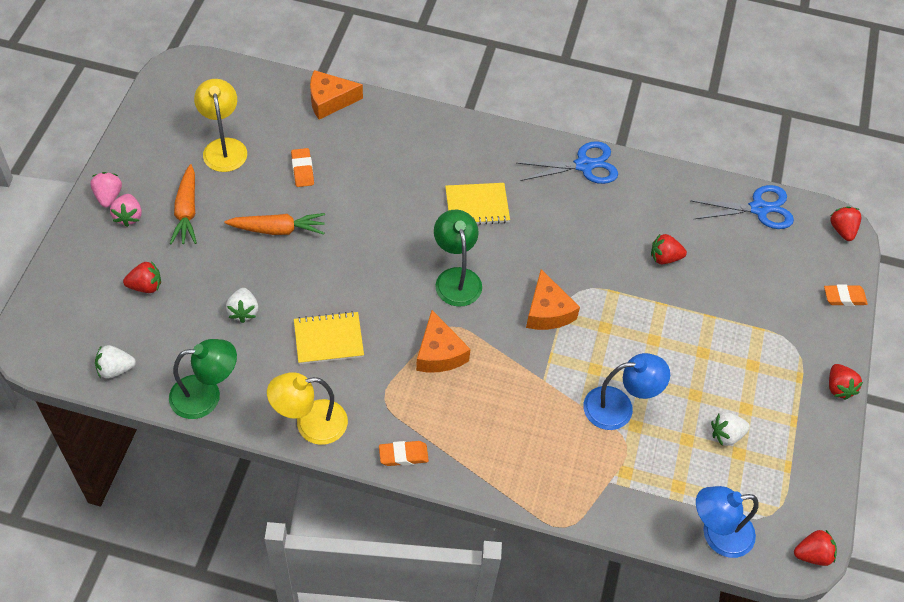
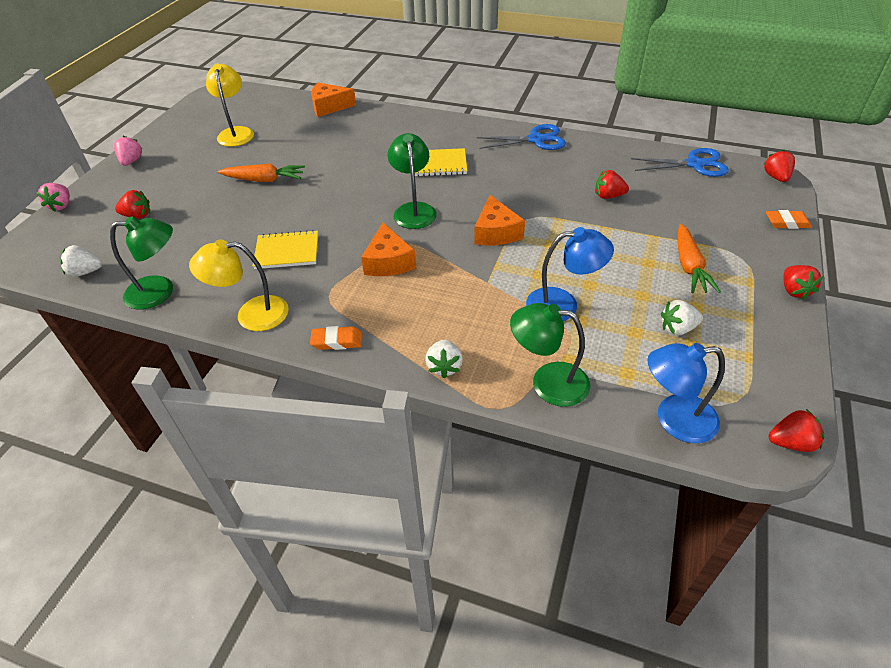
camera: 10 degrees right, 10 degrees down
(128, 216) = (142, 173): pink strawberry -> pink strawberry (61, 205)
(186, 211) = (191, 169): orange carrot -> orange carrot (689, 266)
(243, 311) = (216, 232): white strawberry -> white strawberry (444, 367)
(302, 170) = (296, 145): orange eraser -> none
(607, 498) = (548, 382): none -> green lamp

